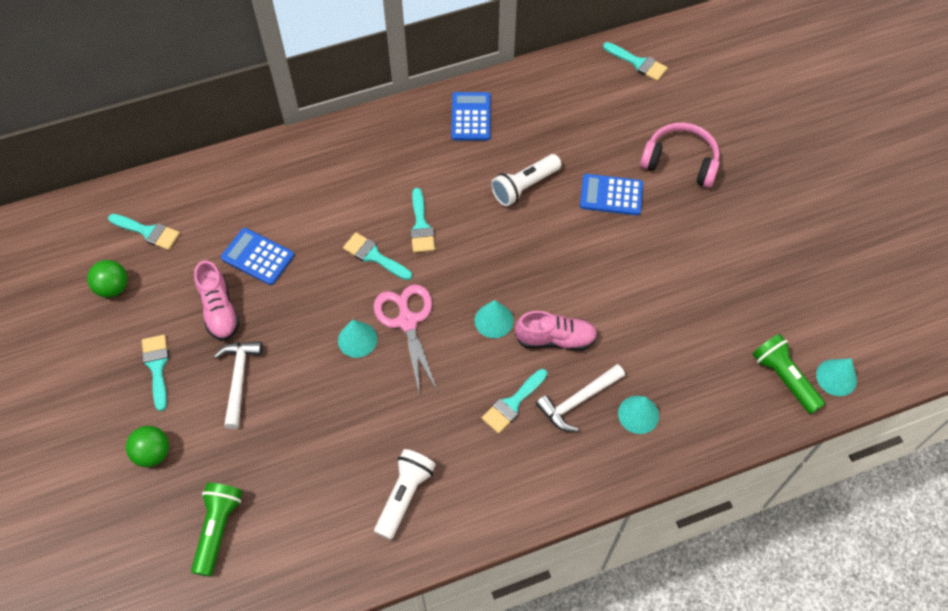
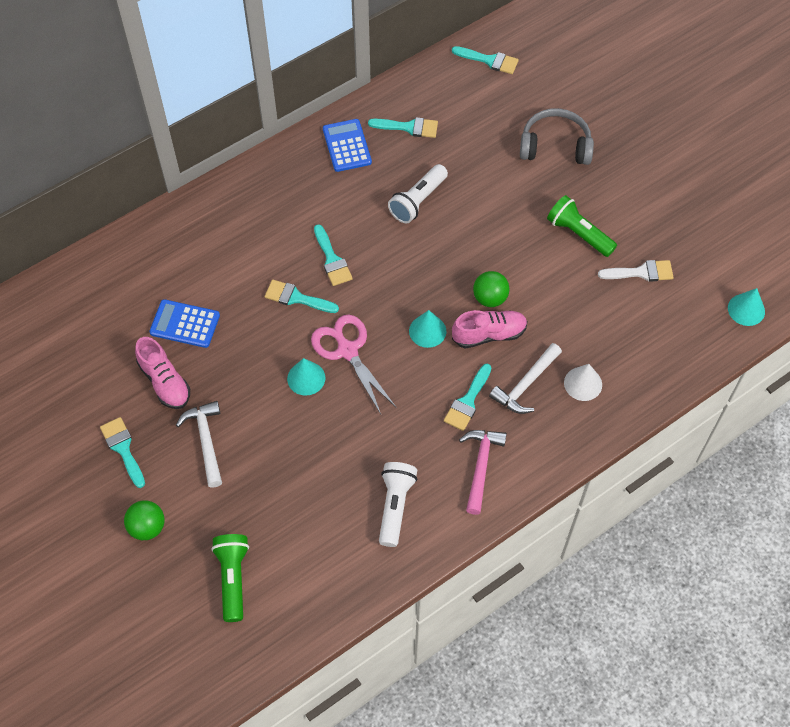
camera: 15 degrees left, 0 degrees up
(113, 287) = (53, 385): green ball -> green ball (490, 298)
(148, 232) = (68, 325): turquoise brush -> turquoise brush (408, 127)
(505, 476) = (480, 466): none -> pink hammer
(611, 195) = (501, 191): blue calculator -> none
(638, 414) = (583, 383): turquoise cone -> white cone
(680, 161) = (555, 146): pink headphones -> grey headphones
(733, 311) = (641, 272): none -> white brush
(784, 378) = (701, 321): green flashlight -> green flashlight (578, 233)

